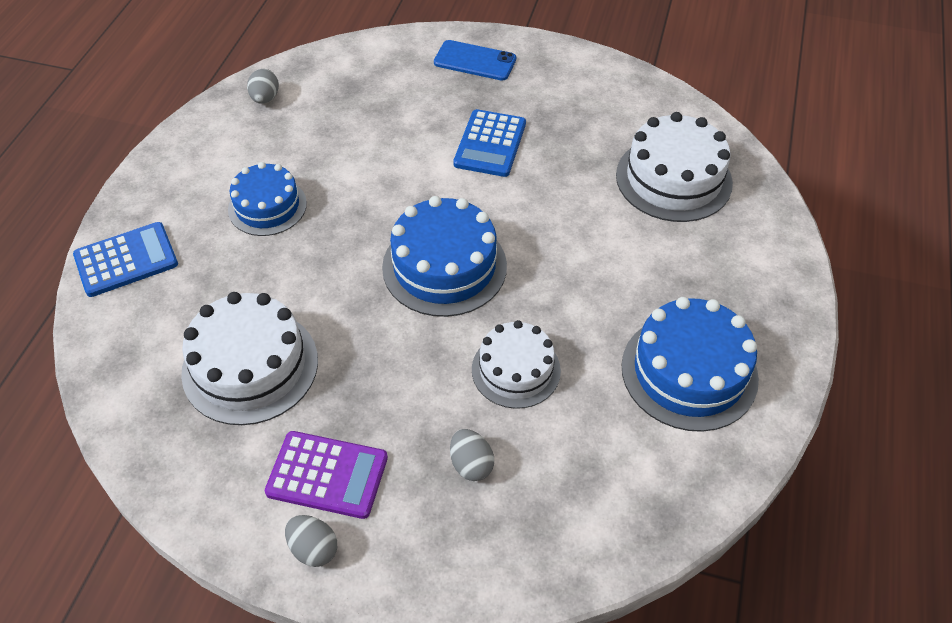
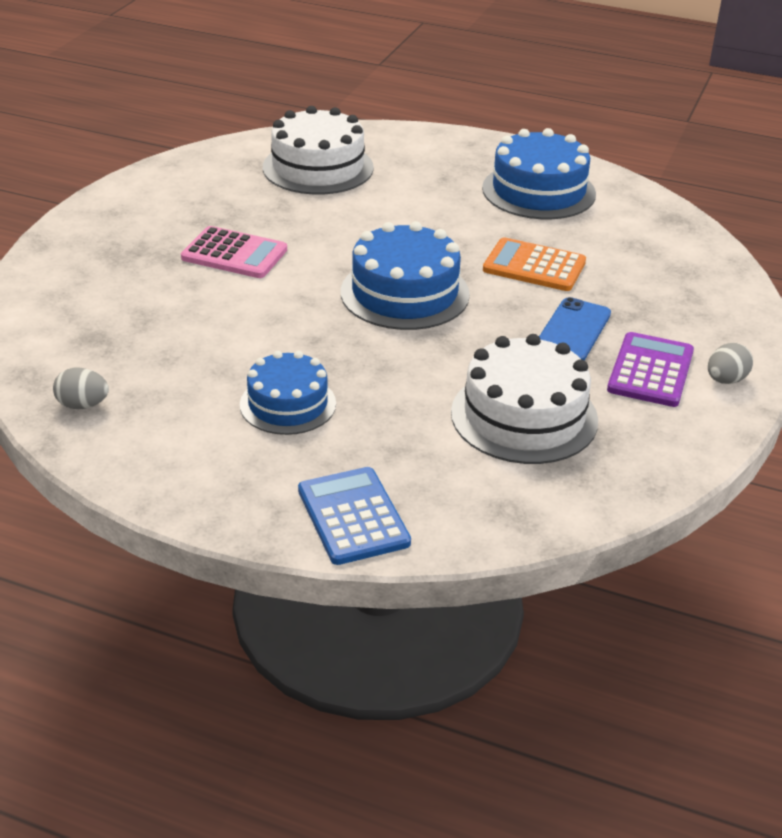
camera: 85 degrees left, 15 degrees down
(471, 464) = (633, 296): grey egg -> none
(475, 61) = (89, 251): blue phone -> blue phone (573, 330)
(490, 144) = (234, 254): blue calculator -> pink calculator
(516, 370) = (534, 266): white cake -> orange calculator

